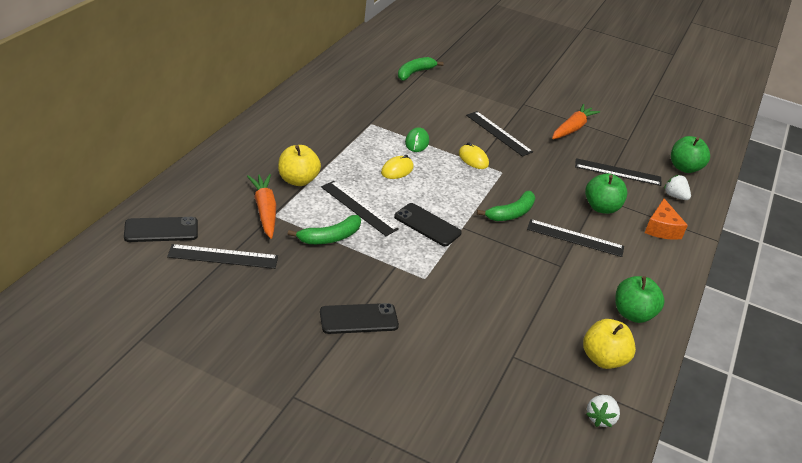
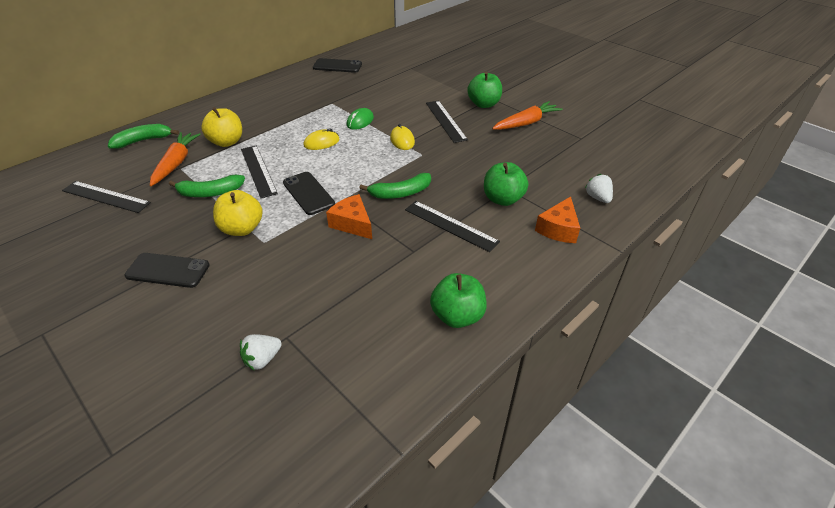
camera: 25 degrees right, 5 degrees up
(161, 230) = (80, 169): black phone -> black phone (337, 66)
(414, 73) = (406, 66): green banana -> green banana (143, 140)
(491, 249) = (352, 224): none -> orange cheese
(600, 418) = (327, 432): white strawberry -> white strawberry (262, 359)
(603, 359) = (384, 361): yellow apple -> yellow apple (242, 229)
(618, 172) = (547, 167): black ruler -> none
(684, 168) = (629, 171): green apple -> green apple (484, 104)

